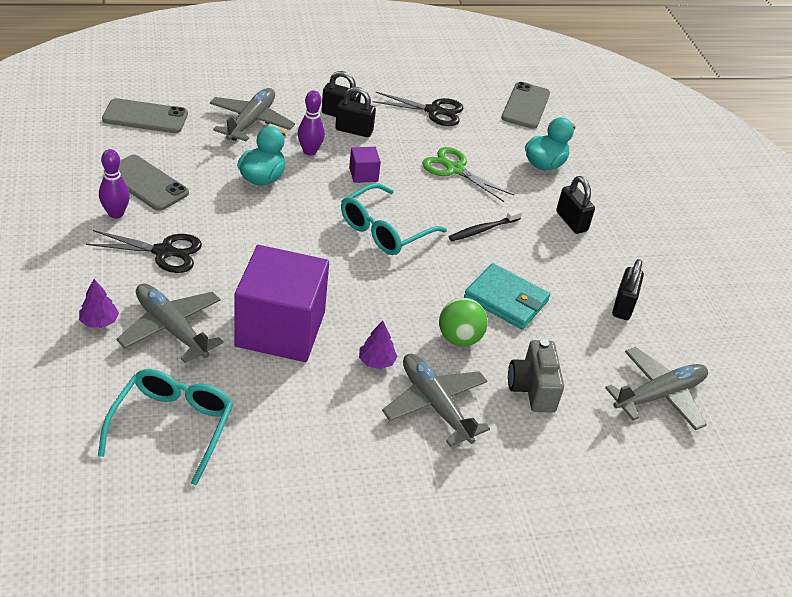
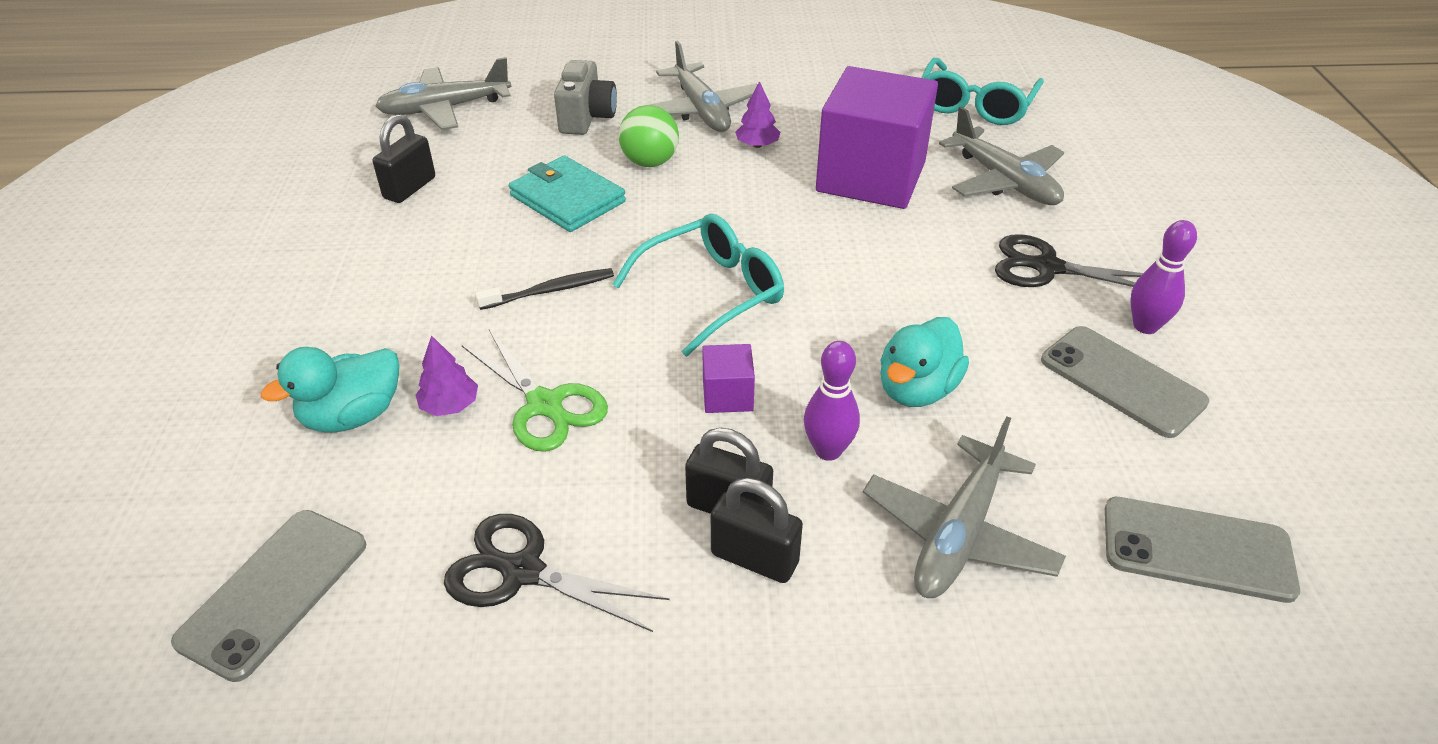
camera: 165 degrees left, 0 degrees up
(99, 321) = (1094, 190): purple tree -> purple tree (450, 406)
(571, 221) = (390, 301): black padlock -> none

